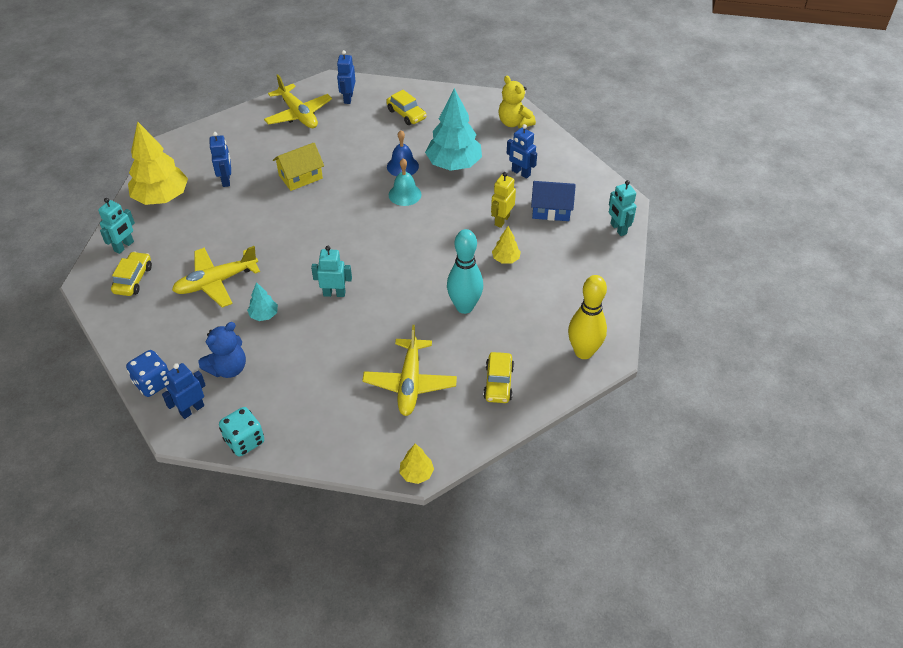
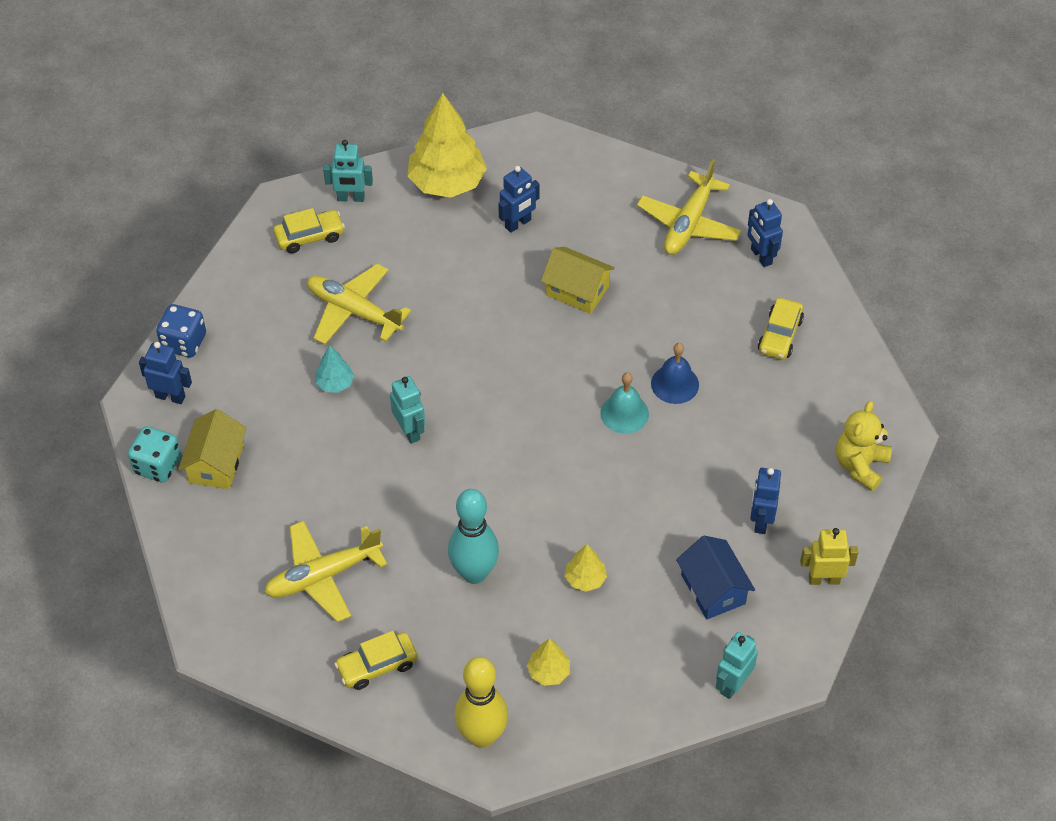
camera: 60 degrees right, 5 degrees up
(228, 368) = (241, 395): blue teddy bear -> none
(272, 405) = (216, 463): none -> yellow house
(348, 98) = (761, 256): blue robot -> blue robot turned 90 degrees counterclockwise
(416, 473) = (203, 646): yellow tree -> yellow tree (548, 672)
(453, 164) = (720, 437): turquoise tree -> none
(501, 220) = (652, 542): yellow robot -> yellow robot (824, 579)

